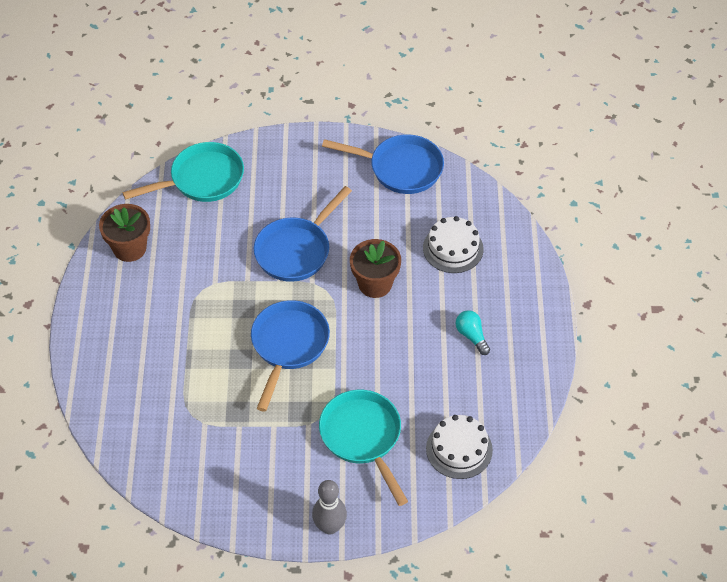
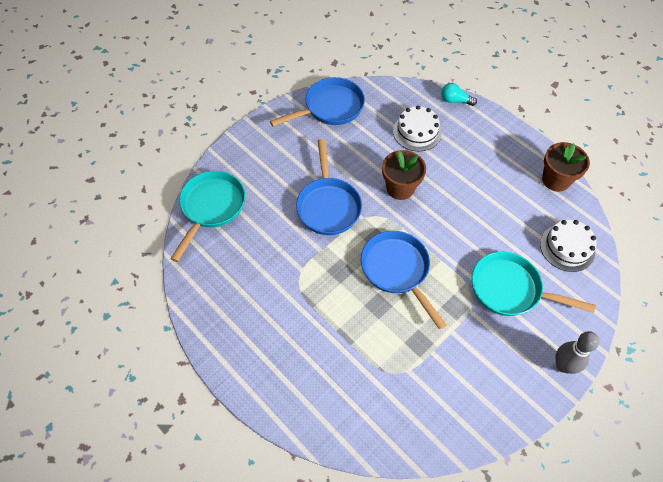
camera: 45 degrees left, 5 degrees up
(129, 248) = (214, 294): brown flower pot -> brown flower pot (556, 180)
(471, 336) = (490, 174): turquoise light bulb -> turquoise light bulb (455, 100)

